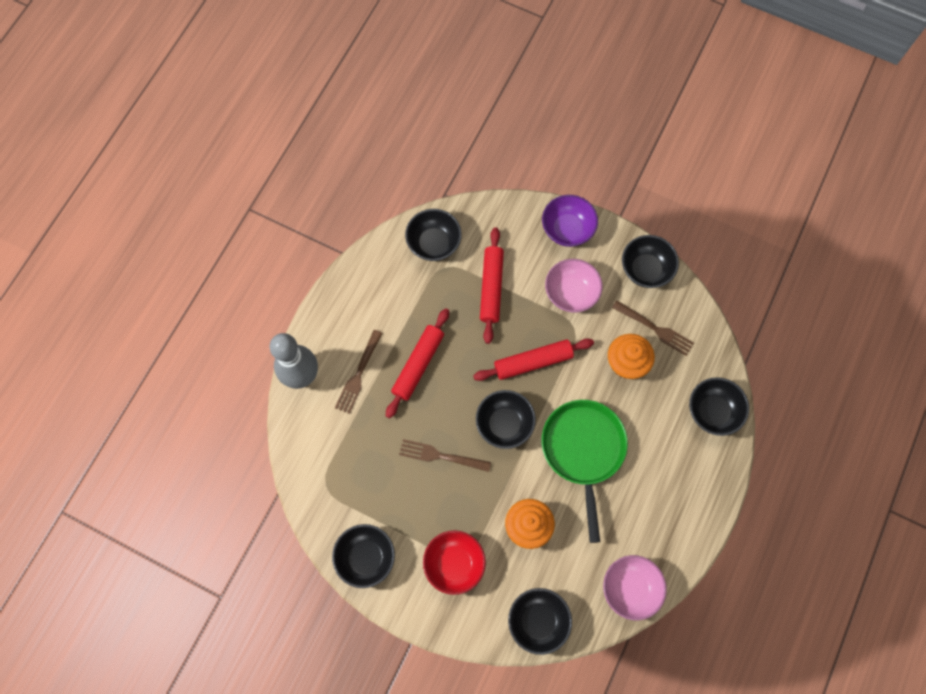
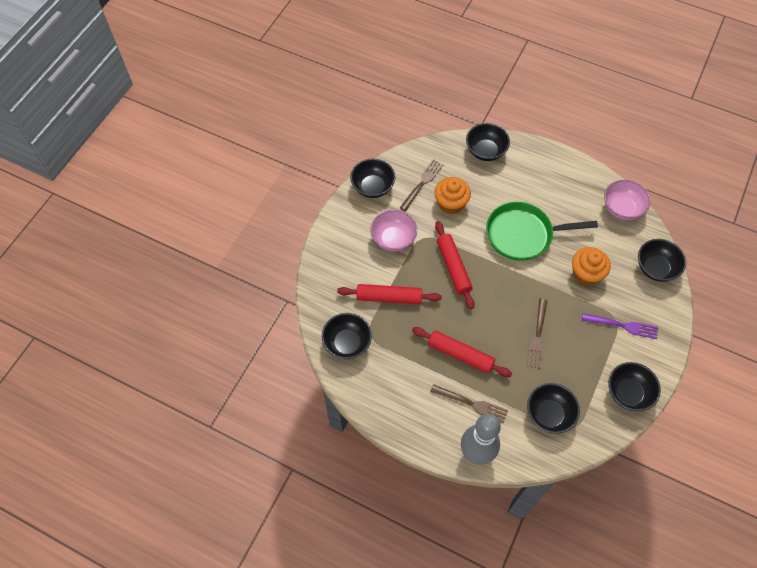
camera: 90 degrees left, 10 degrees down
(454, 564) = (623, 326): red bowl -> purple fork
(504, 424) = (506, 289): black bowl -> black bowl (549, 414)
(567, 229) = (336, 240): purple bowl -> none

